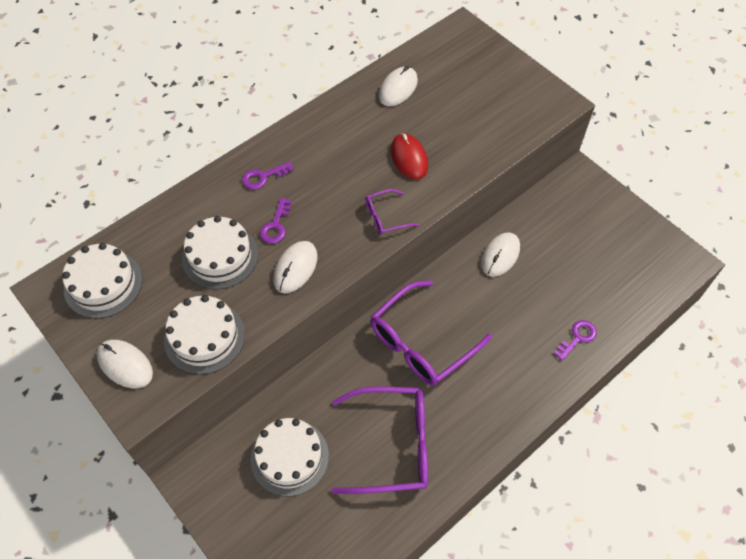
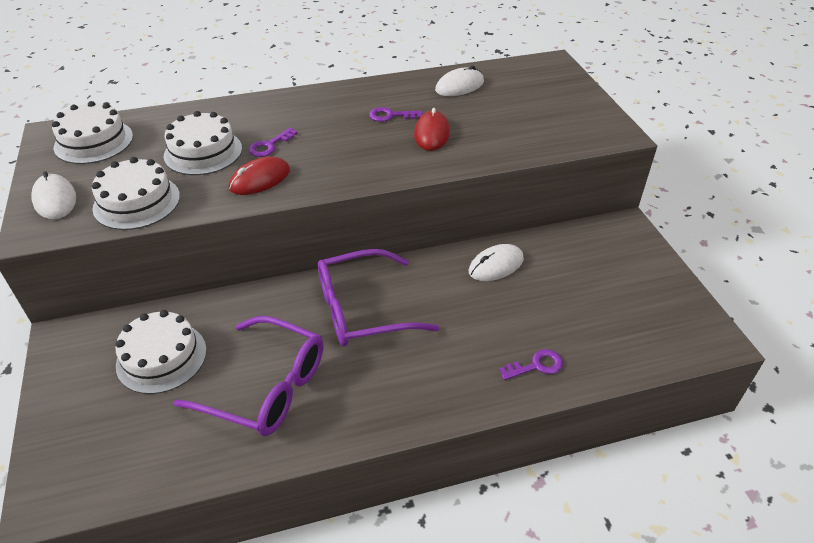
camera: 25 degrees right, 15 degrees down
(263, 177) = (288, 111): purple key -> purple key (391, 116)
(295, 268) = (260, 179): white mouse -> red mouse
(385, 217) = (375, 168): purple glasses -> none

